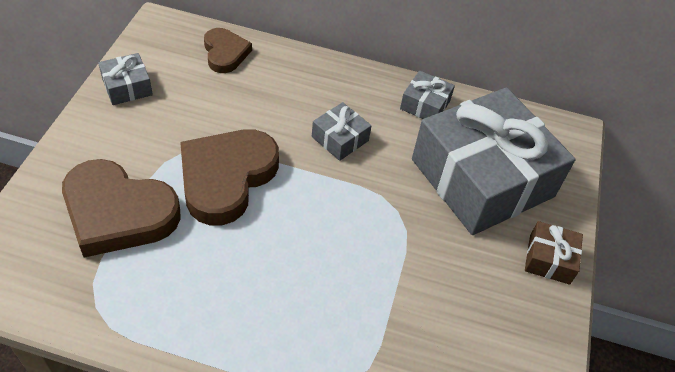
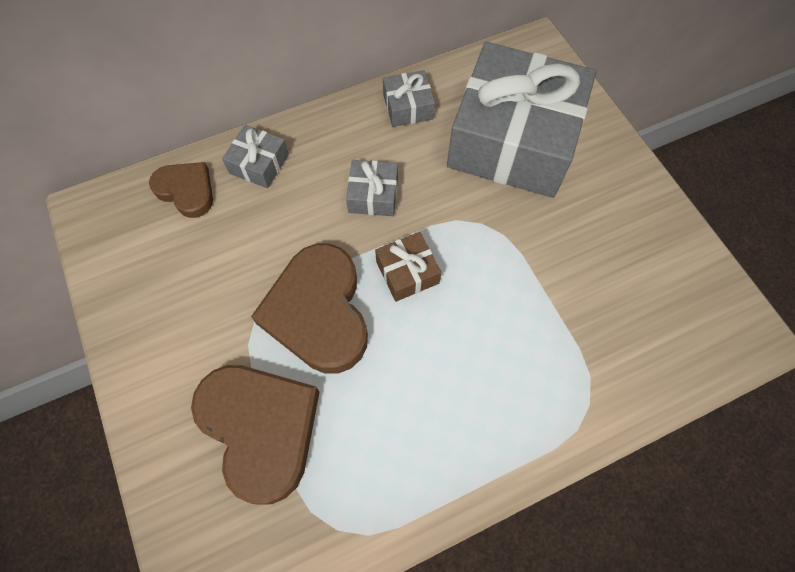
camera: 35 degrees left, 15 degrees up
(118, 213) = (261, 428): brown heart -> brown heart turned 105 degrees counterclockwise
(127, 87) = (130, 300): grey gift -> grey gift (259, 164)
(549, 259) = (621, 171): brown gift -> brown gift (407, 272)

